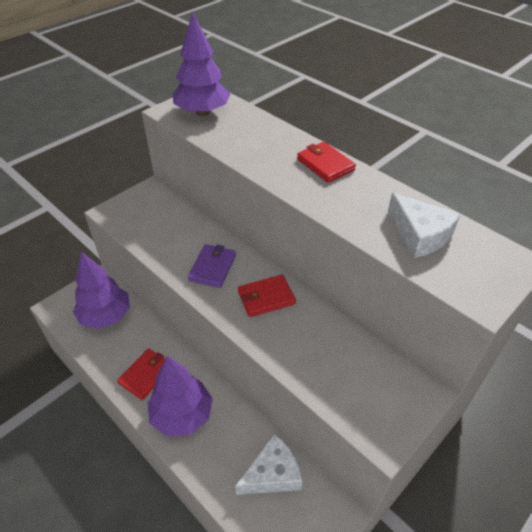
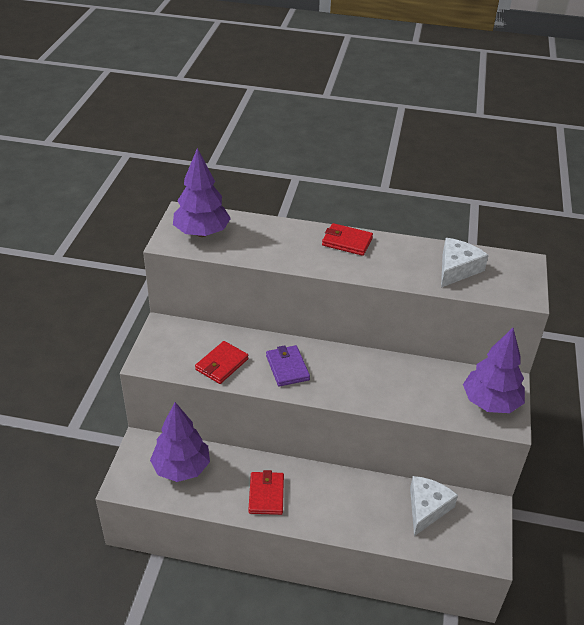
camera: 35 degrees left, 5 degrees down
(182, 415) = (324, 507): purple tree -> purple tree (490, 402)
(266, 298) = (350, 371): red wallet -> red wallet (222, 364)
(420, 235) = (457, 269): white cheese -> white cheese turned 75 degrees counterclockwise

